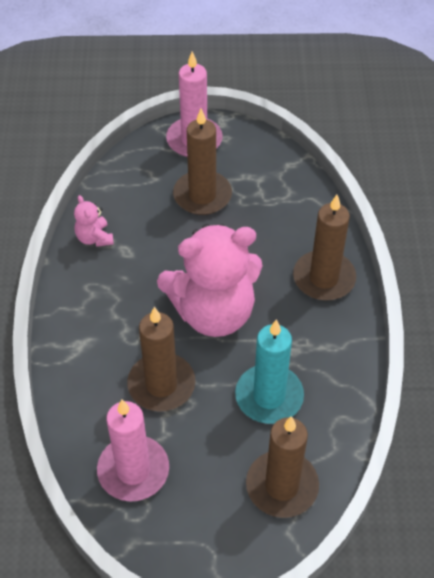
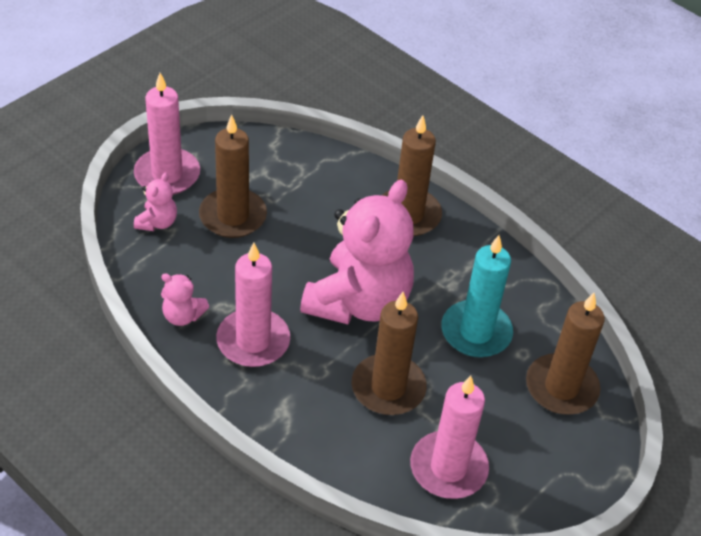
camera: 50 degrees left, 5 degrees down
(116, 286) = (253, 341): none -> pink candle
(151, 167) = (157, 222): none -> pink teddy bear

